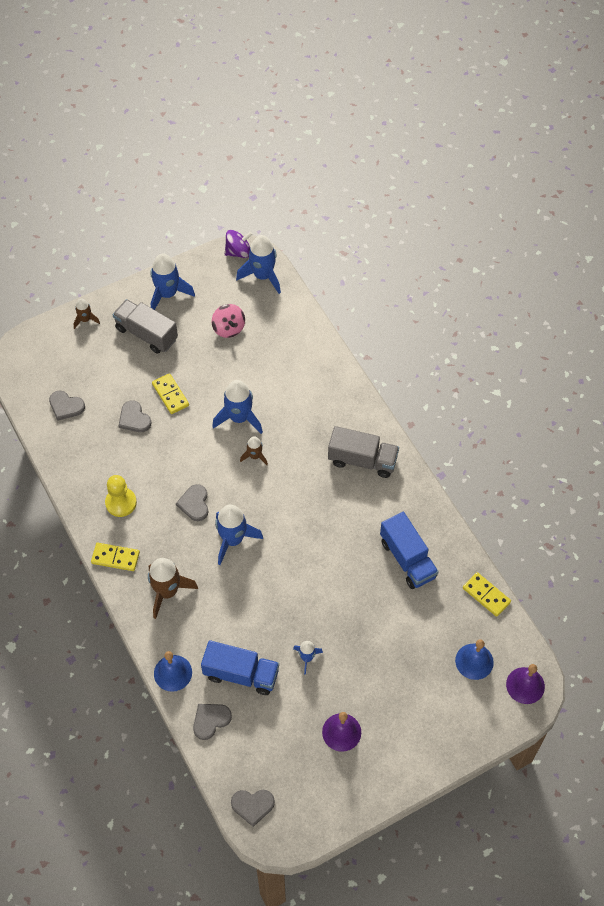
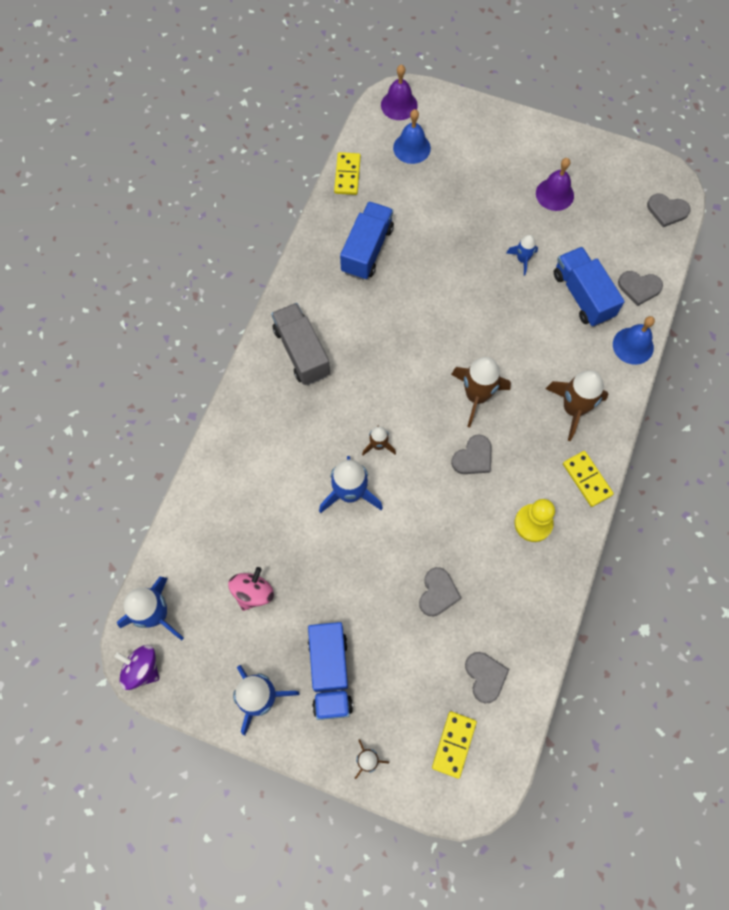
camera: 130 degrees left, 10 degrees up
(146, 334) = (330, 673): grey truck -> blue truck
(170, 395) = (381, 581): yellow domino -> yellow domino (454, 744)
(233, 540) = (476, 396): blue rocket -> brown rocket
(252, 805) = (667, 211): grey heart -> grey heart turned 150 degrees clockwise

